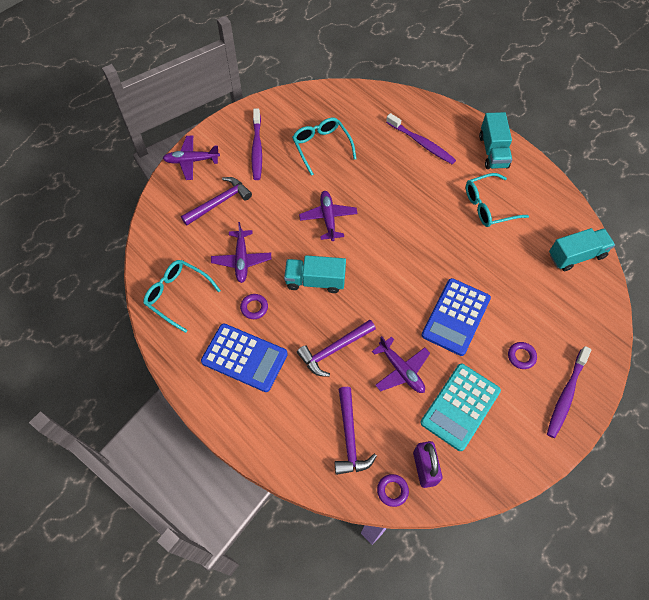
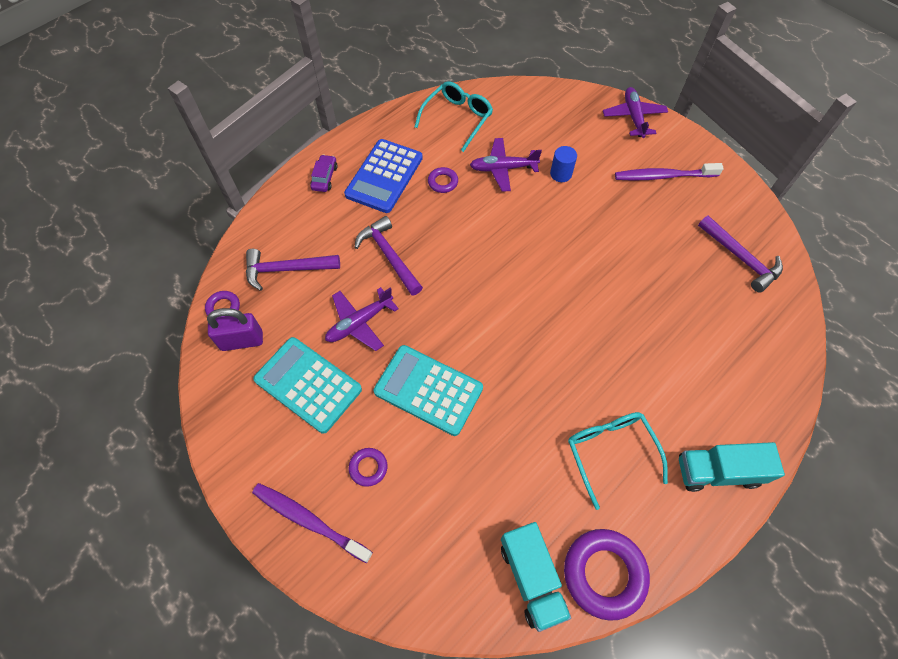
camera: 90 degrees right, 0 degrees up
(219, 202) = (578, 145): purple hammer -> purple hammer (740, 258)
(242, 413) = (324, 177): none -> purple car
(250, 217) = (561, 174): none -> blue cylinder
(315, 281) = (478, 237): turquoise truck -> none
(321, 147) = (680, 243): turquoise glasses -> none
(328, 218) = (567, 251): purple plane -> none
(421, 143) = (712, 367): purple toothbrush -> none
(456, 317) = (428, 390): blue calculator -> turquoise calculator
(566, 217) = (604, 574): none -> purple ring

